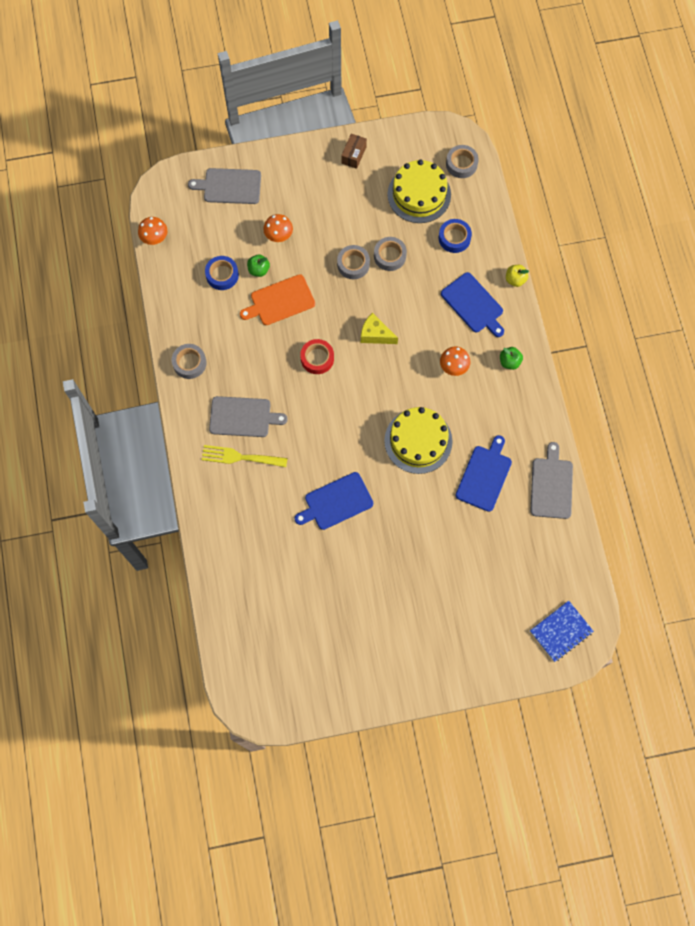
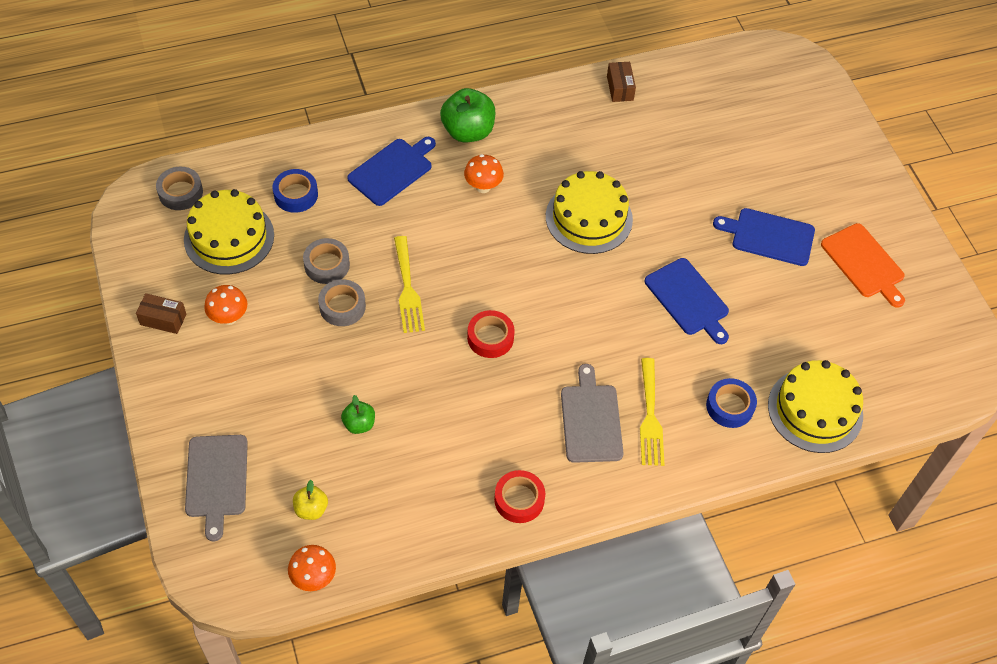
camera: 100 degrees left, 15 degrees down
(189, 363) = (519, 500): grey tape -> red tape
(222, 275) = (371, 472): blue tape -> blue tape (730, 406)
(231, 575) = (815, 410): none -> yellow cake
(279, 236) = (302, 403): orange mushroom -> orange mushroom (229, 318)
(280, 301) = (407, 391): orange cutting board -> orange cutting board (864, 263)
(364, 307) = (408, 289): none -> yellow fork
(375, 334) = (447, 273): yellow cheese -> none
(484, 476) = (621, 150): blue cutting board -> blue cutting board (769, 236)
(509, 362) = (468, 131): green apple -> green apple, size x1.88
(515, 279) = (353, 129): yellow apple -> yellow apple (311, 509)
(551, 485) = (620, 88): grey cutting board -> brown box
(561, 631) = (787, 76): blue notebook -> none

